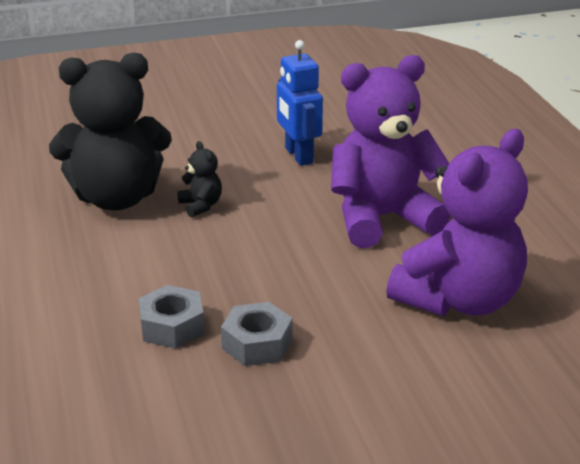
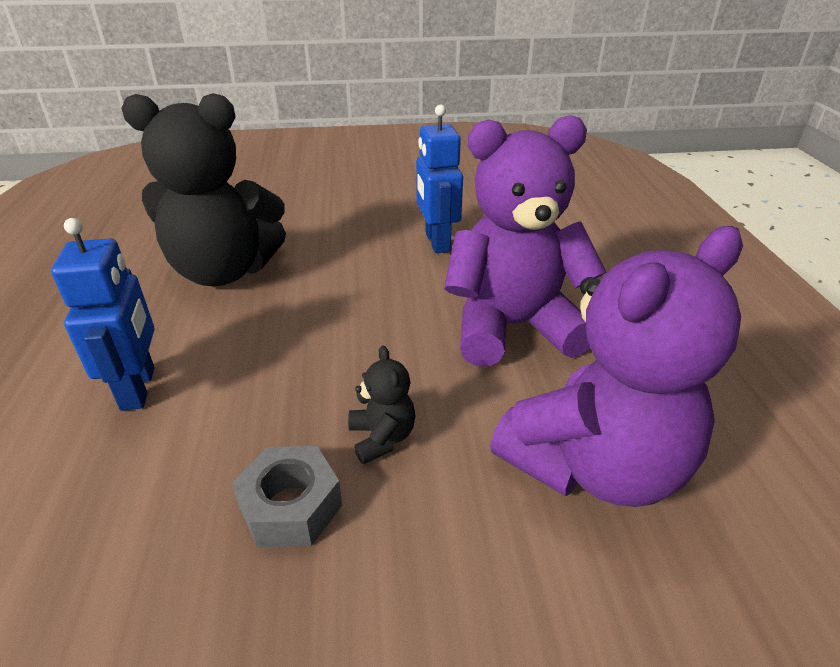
camera: 10 degrees right, 5 degrees up
(101, 289) = (139, 388): none -> blue robot
(172, 327) = (193, 459): grey nut -> none
(201, 205) = (309, 289): black teddy bear -> black teddy bear (382, 438)

